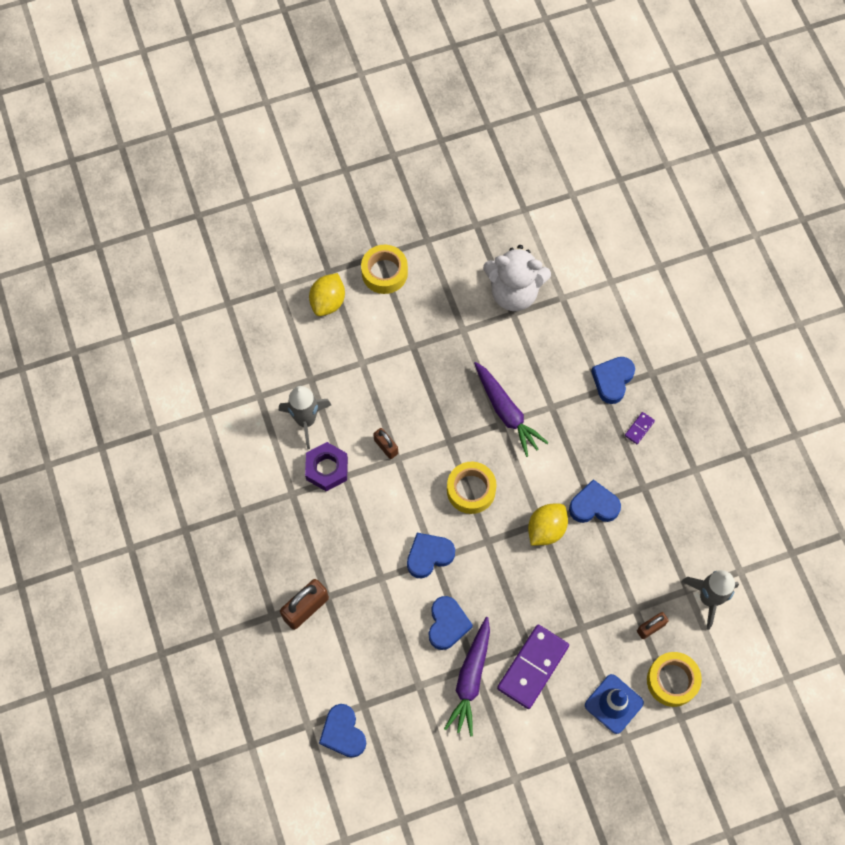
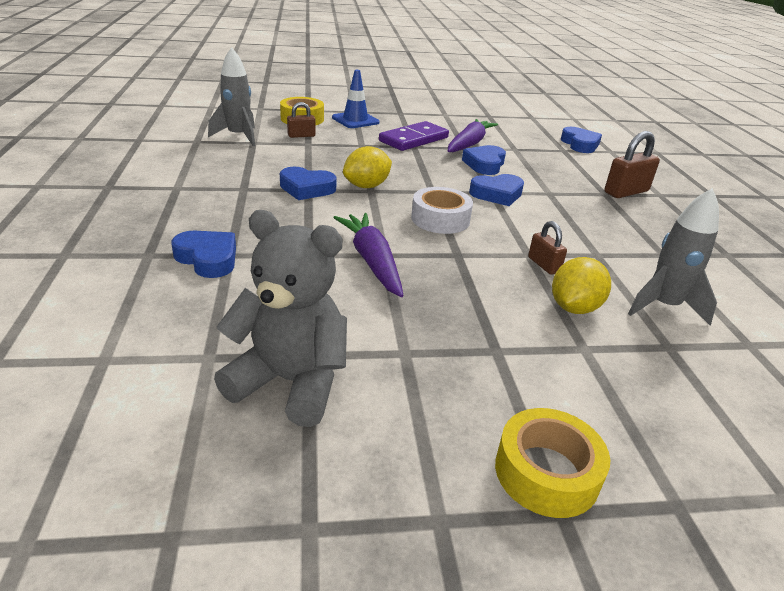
camera: 170 degrees left, 35 degrees down
(327, 469) = (622, 263): purple nut -> none
(328, 302) = (664, 446): yellow lemon -> yellow lemon (574, 308)
(471, 490) = (440, 219): yellow tape -> white tape
(514, 292) = (290, 382): white teddy bear -> grey teddy bear
(612, 380) = (208, 258): blue heart -> blue heart turned 90 degrees counterclockwise
(639, 428) = (210, 220): purple domino -> none

